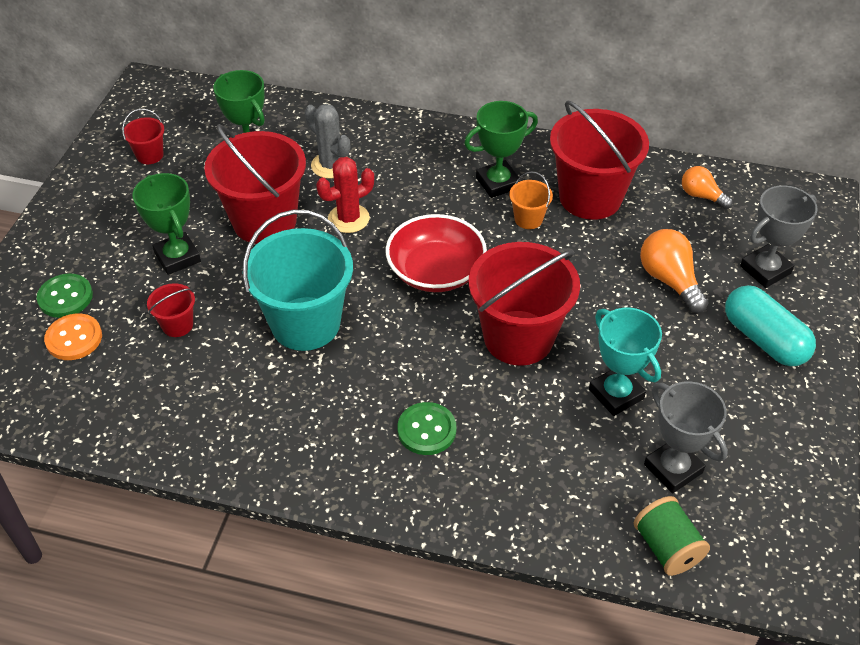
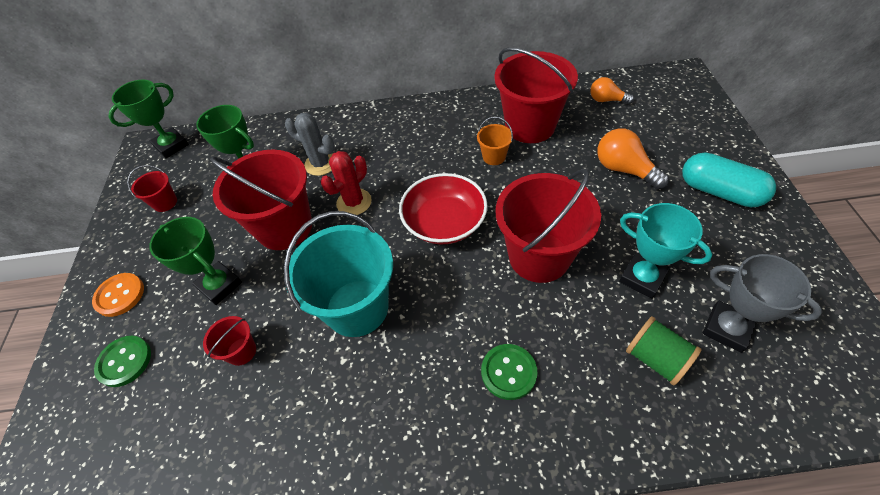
camera: 15 degrees left, 5 degrees up
(74, 338) = (145, 402): orange button -> orange button (120, 295)
(498, 183) = (456, 137): green trophy -> green trophy (171, 146)
(667, 548) = (771, 409): green spool -> green spool (655, 358)
(765, 270) = (684, 139): grey trophy -> none

